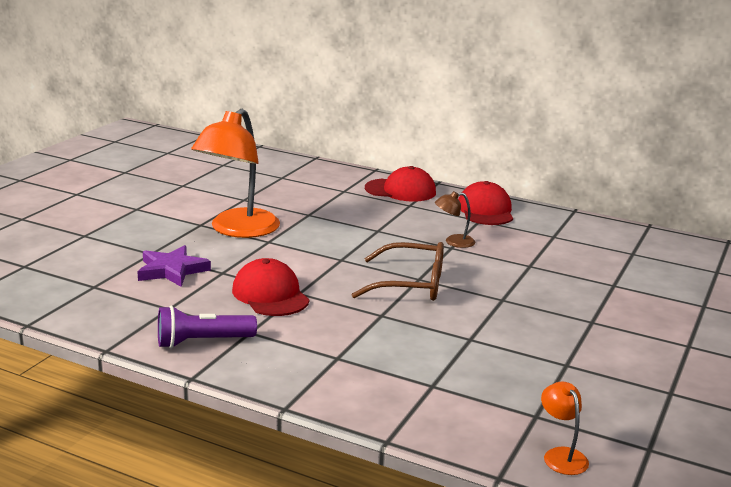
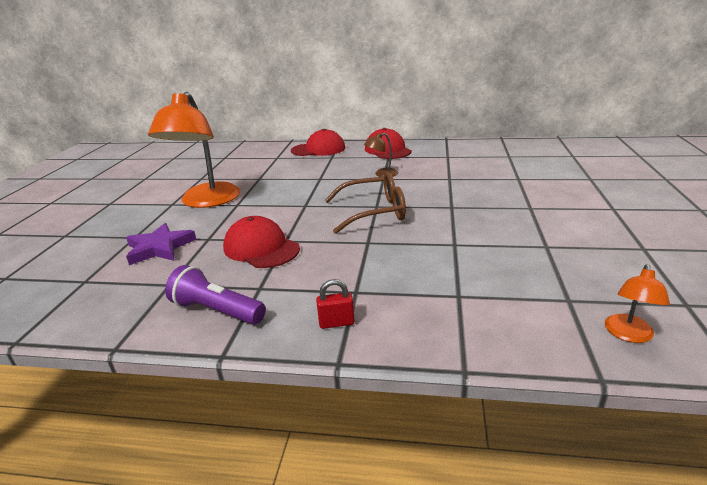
camera: 15 degrees left, 5 degrees up
(202, 342) = (216, 311): purple flashlight -> purple flashlight turned 60 degrees clockwise
(302, 378) = (336, 323): none -> red padlock
(561, 455) = (628, 335): orange lamp -> orange lamp turned 120 degrees counterclockwise

